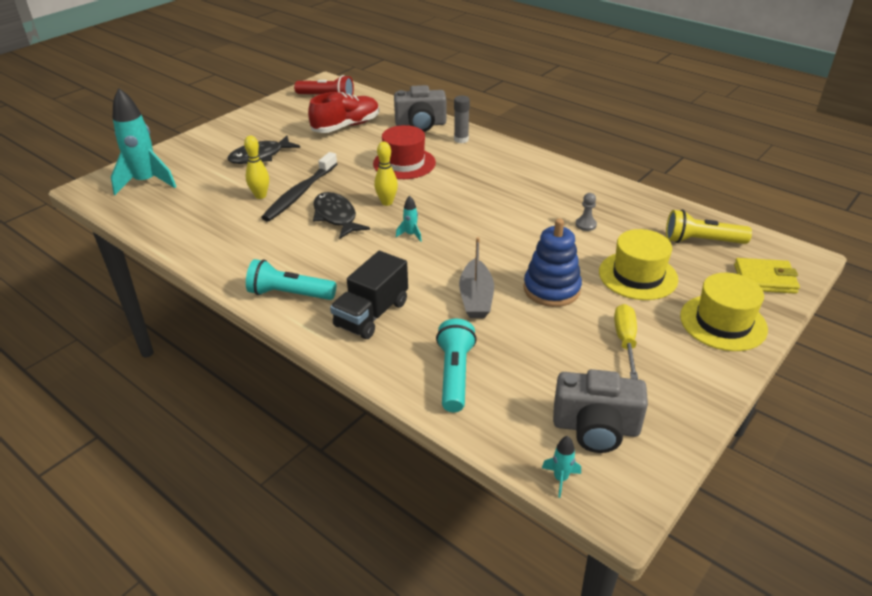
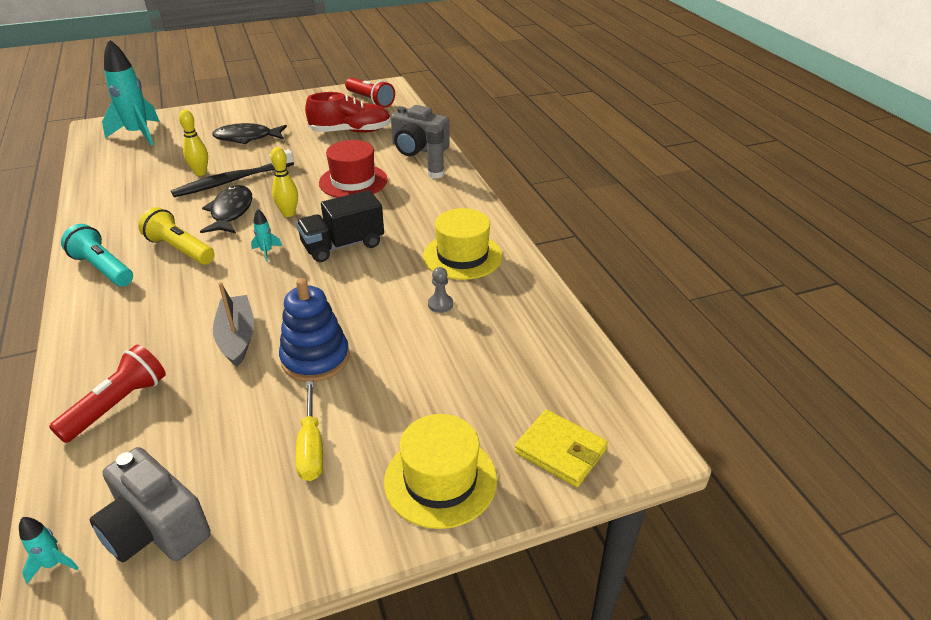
camera: 30 degrees right, 0 degrees up
(371, 314) = (135, 314): black truck -> black truck (343, 245)
(454, 374) = (117, 405): turquoise flashlight -> red flashlight
(476, 298) = (237, 337): grey boat -> grey boat turned 135 degrees clockwise
(625, 340) = (311, 448): yellow screwdriver -> yellow screwdriver turned 135 degrees clockwise
(638, 275) = (420, 382): yellow hat -> yellow hat (462, 256)
(701, 241) = (543, 373): yellow flashlight -> yellow flashlight (180, 249)

